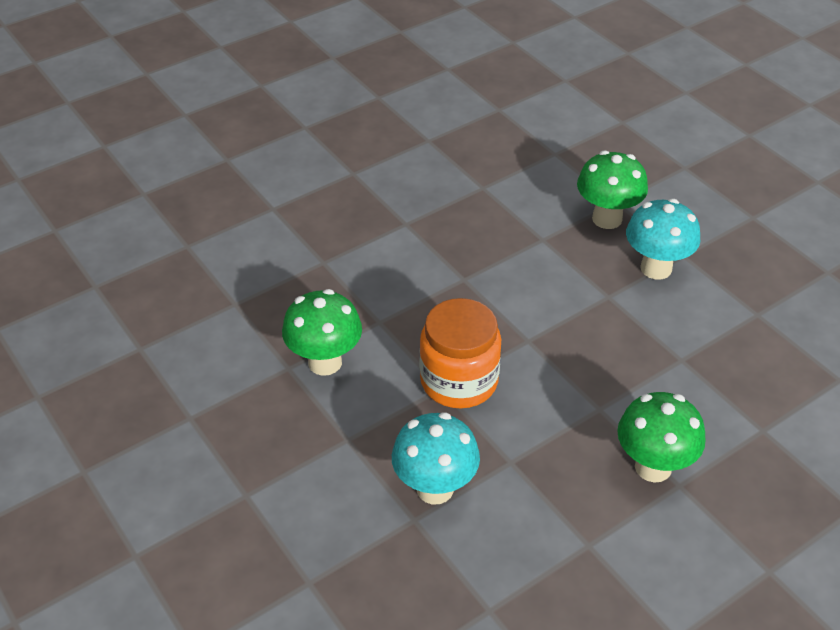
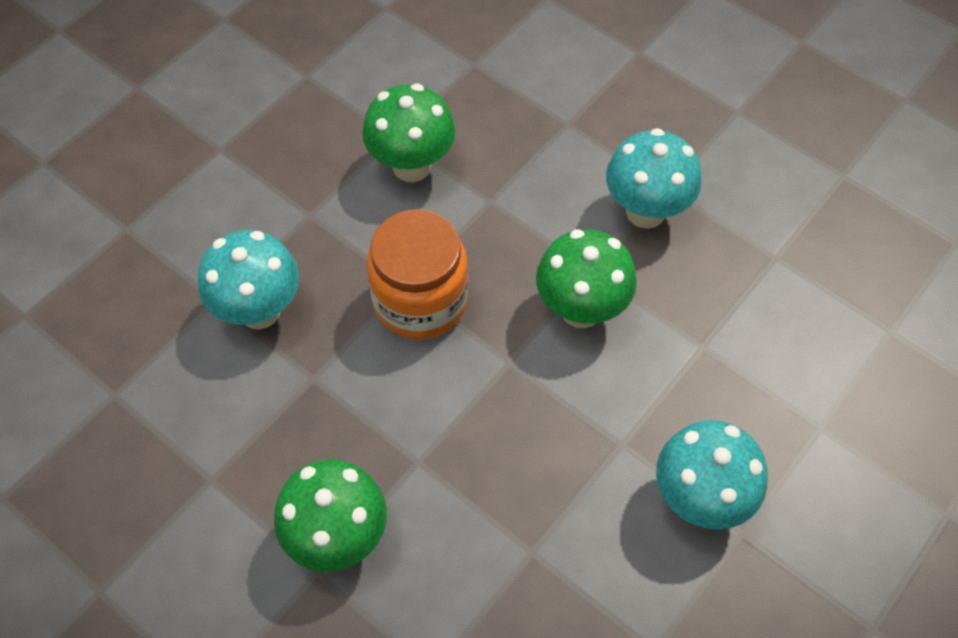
camera: 75 degrees right, 15 degrees up
(422, 239) = (645, 211): none -> turquoise mushroom
(607, 219) = (778, 420): green mushroom -> green mushroom (581, 309)

